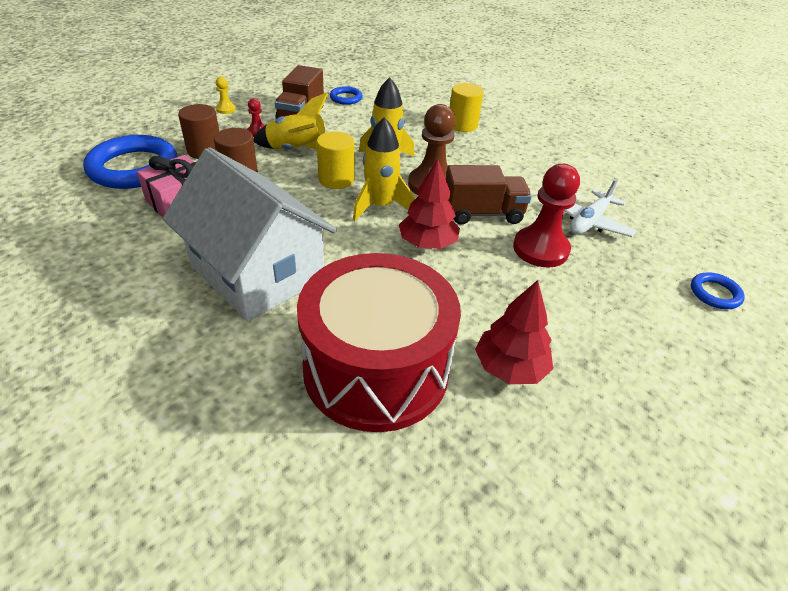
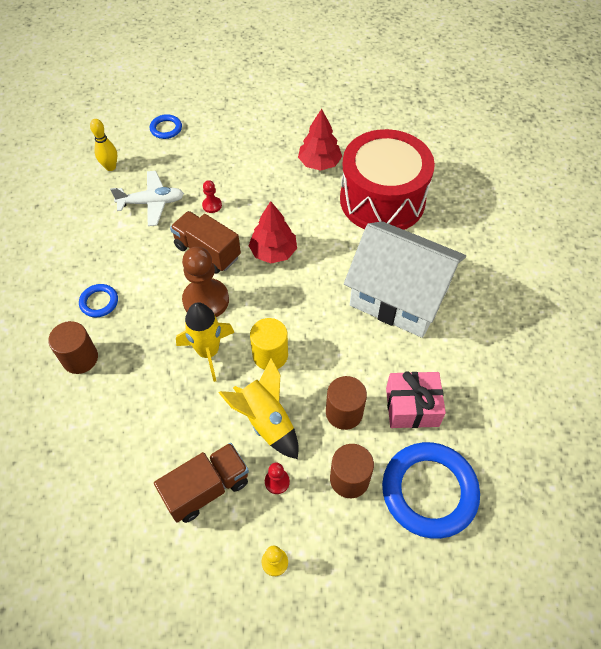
camera: 135 degrees left, 15 degrees up
(257, 272) = (399, 296): white house -> white house turned 60 degrees counterclockwise
(346, 98) = (126, 494): blue ring -> blue ring (99, 302)
(380, 206) = (267, 303): yellow rocket -> none
(462, 125) = (80, 358): yellow cylinder -> brown cylinder
(540, 249) = (212, 205): red pawn -> red pawn, size x0.46
(674, 228) = (110, 167): none -> yellow bowling pin

